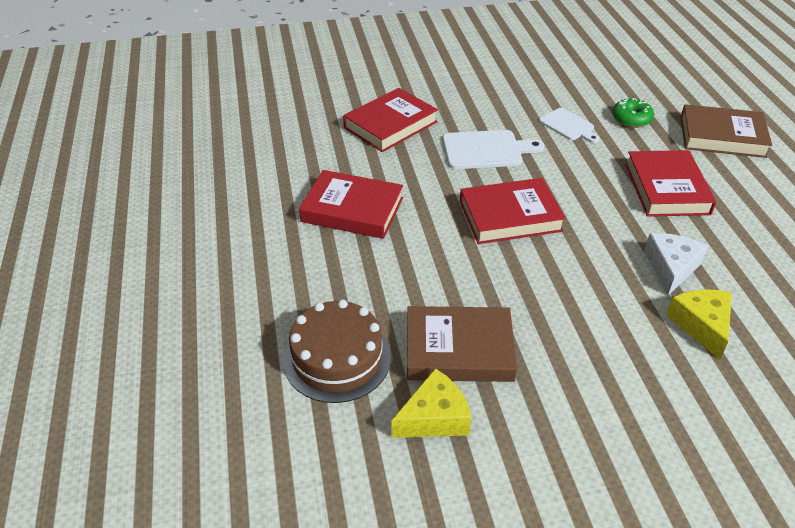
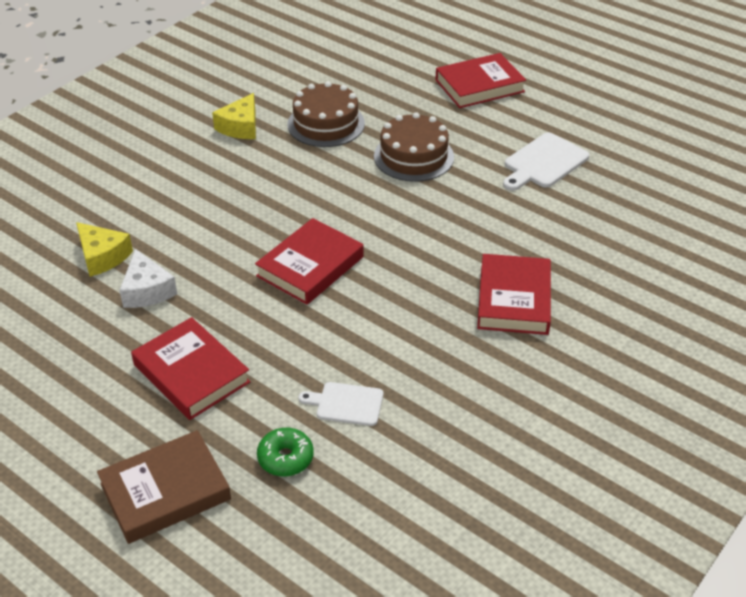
camera: 140 degrees right, 0 degrees up
(305, 265) = (413, 156): none -> brown cake
(352, 210) = (435, 206): red book -> red book (479, 86)
(459, 350) = (258, 162): brown book -> none
(486, 150) = (396, 322): white cutting board -> white cutting board (544, 163)

